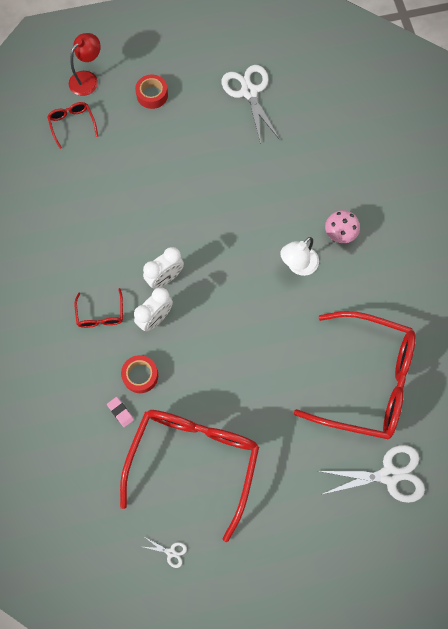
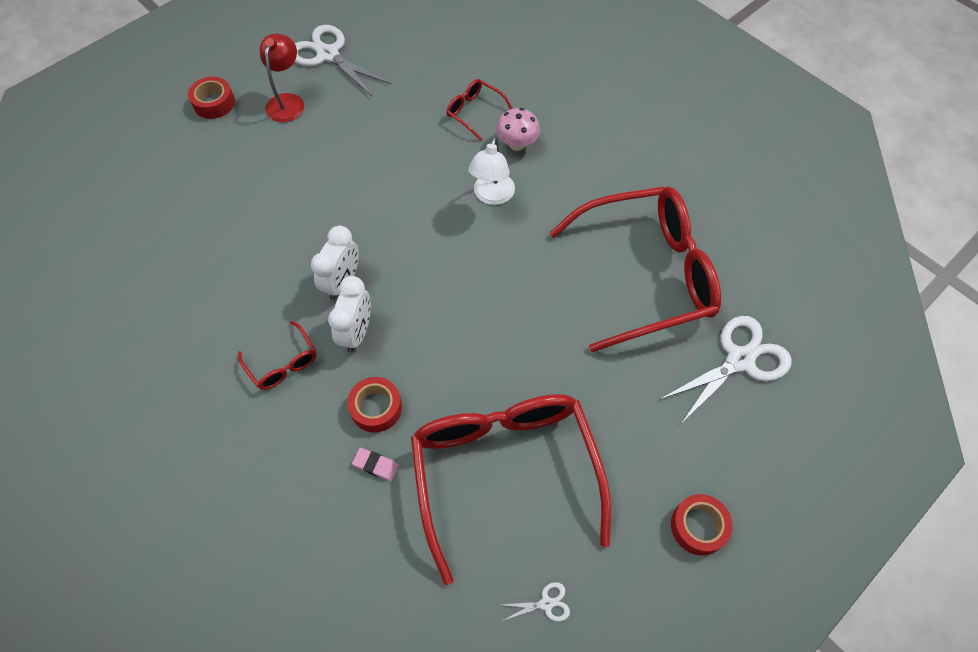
camera: 30 degrees left, 10 degrees down
(72, 124) = (128, 173): red glasses -> red glasses (474, 112)
(88, 79) = (123, 119): red lamp -> red lamp (287, 101)
(289, 563) = (698, 527): none -> red tape

